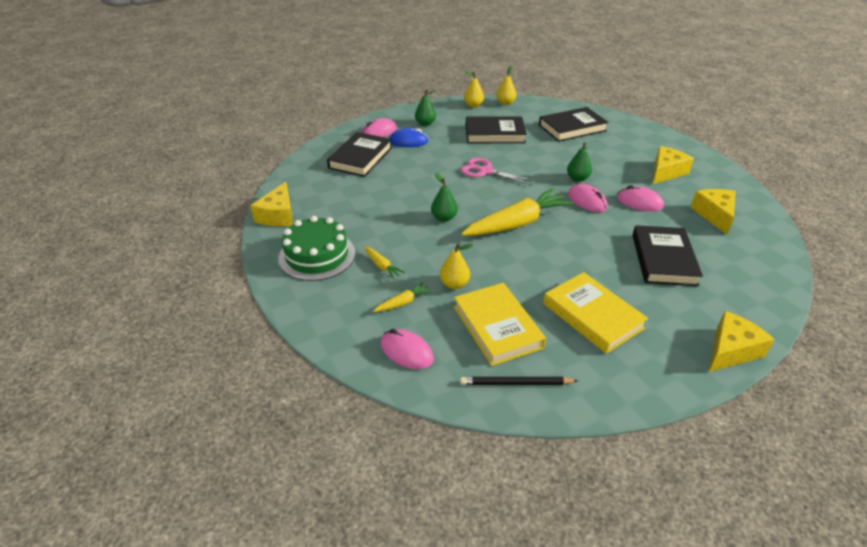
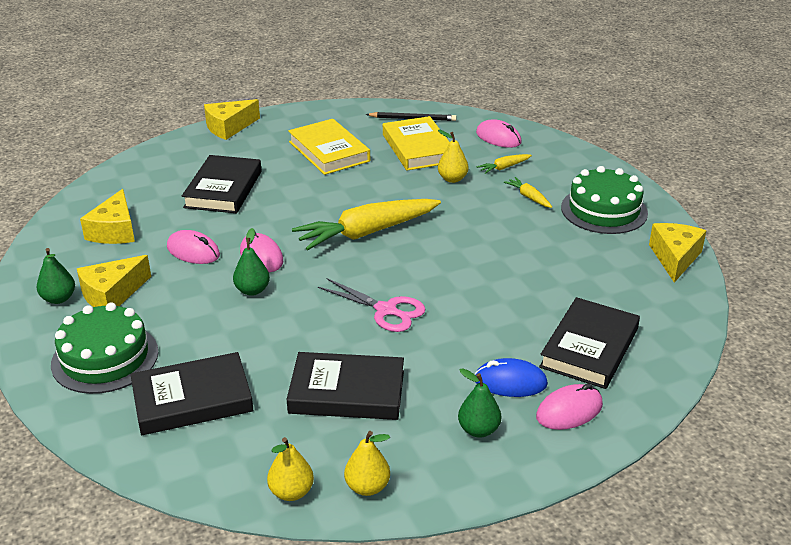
camera: 175 degrees left, 5 degrees down
(444, 218) = (457, 244): green pear -> green pear (59, 299)
(634, 141) = (105, 358): none -> green cake

